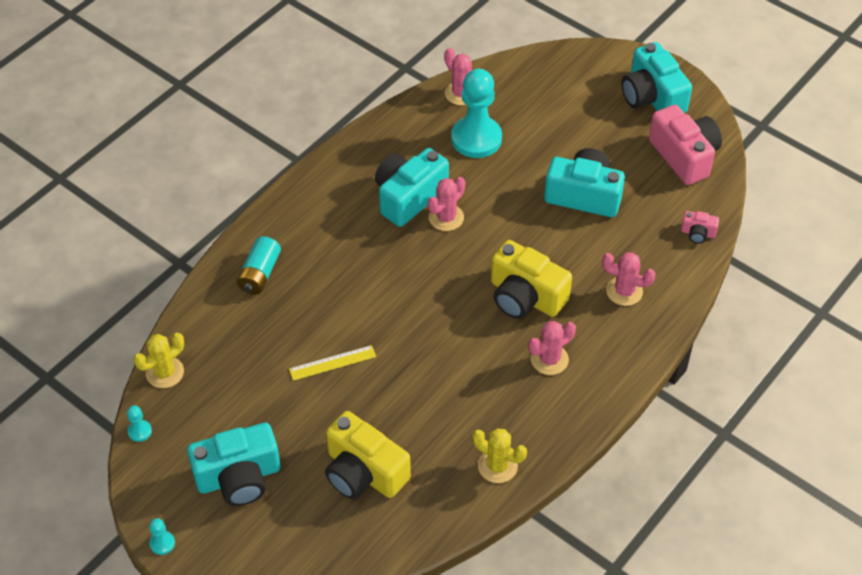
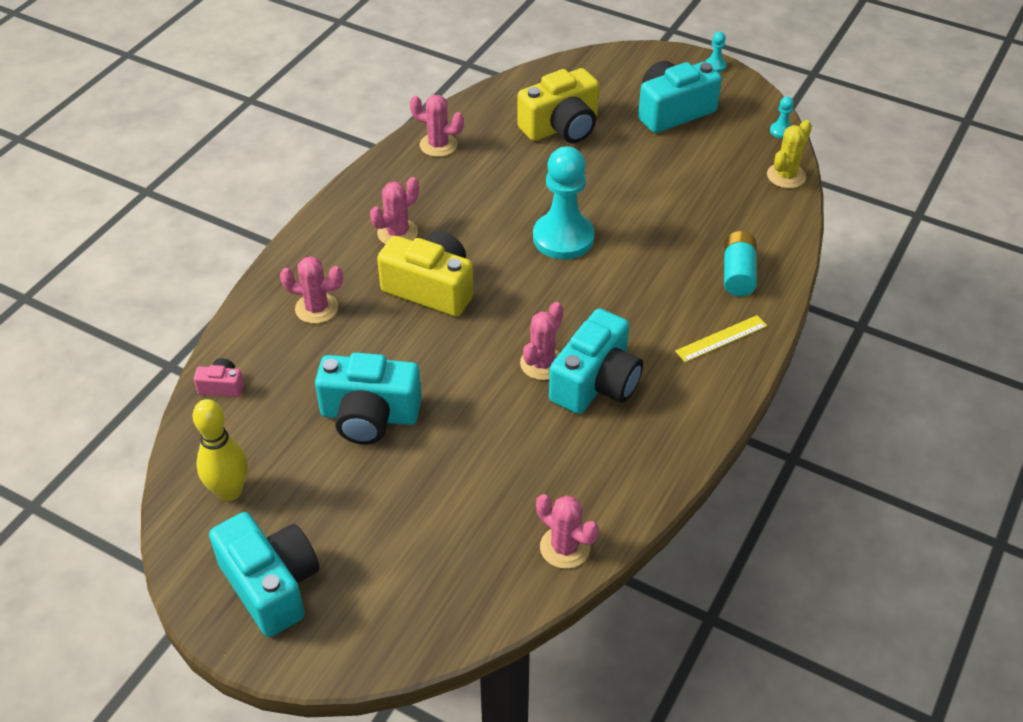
camera: 170 degrees right, 5 degrees down
(332, 363) = (622, 203): yellow ruler -> yellow ruler (721, 338)
(363, 472) = (561, 127): yellow camera -> yellow camera turned 120 degrees clockwise
(476, 139) = (526, 476): turquoise pawn -> turquoise pawn (563, 238)
(497, 466) = (438, 145): yellow cactus -> pink cactus
(684, 156) = (229, 491): pink camera -> yellow bowling pin

